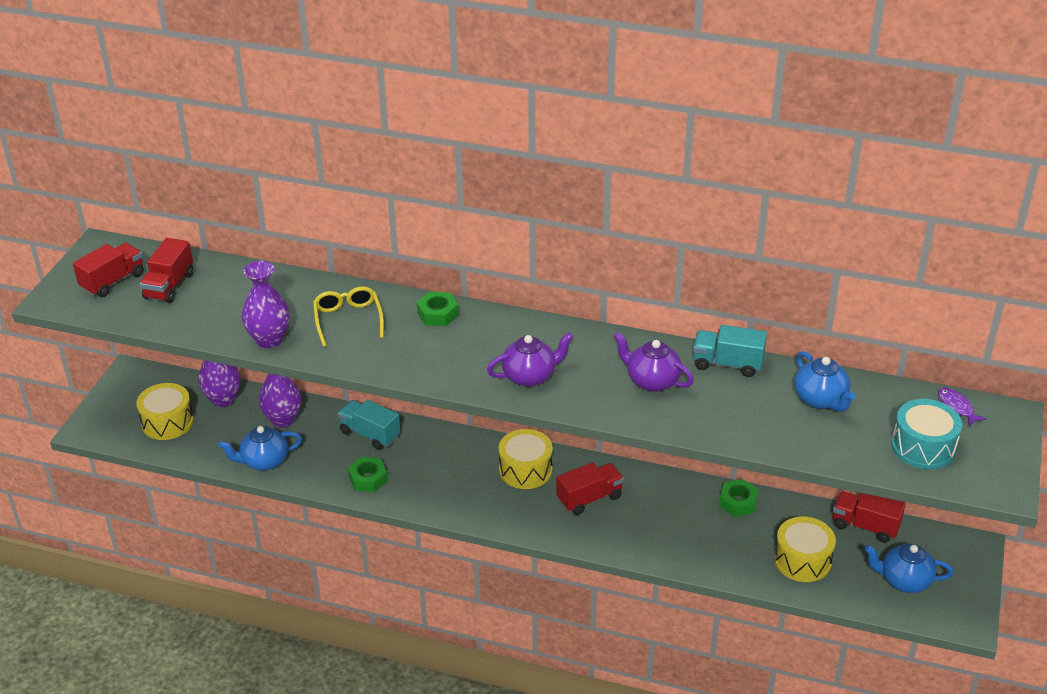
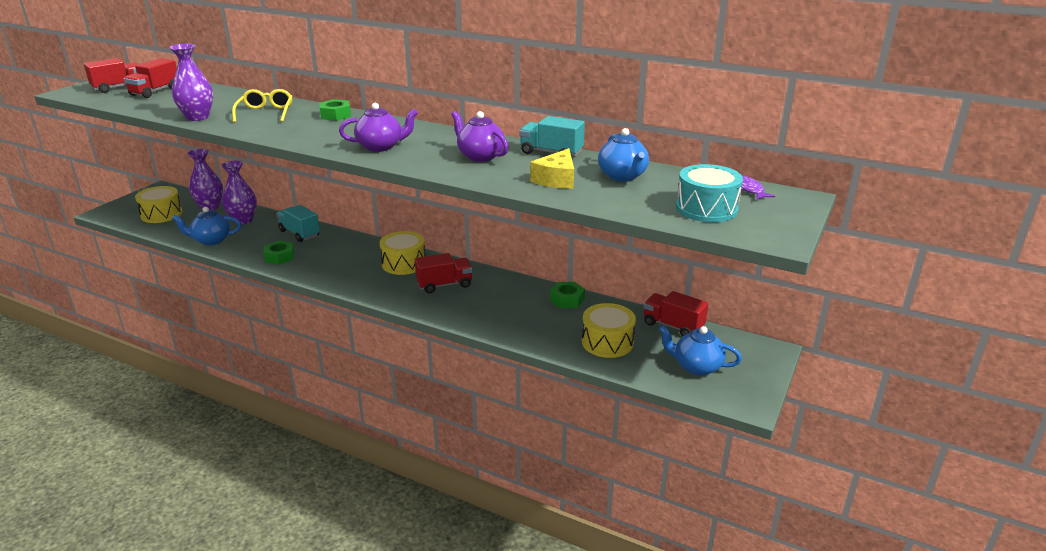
camera: 10 degrees right, 10 degrees down
(753, 415) = (556, 179): none -> yellow cheese

